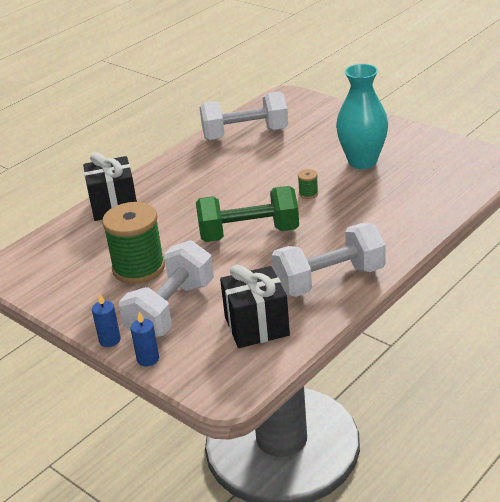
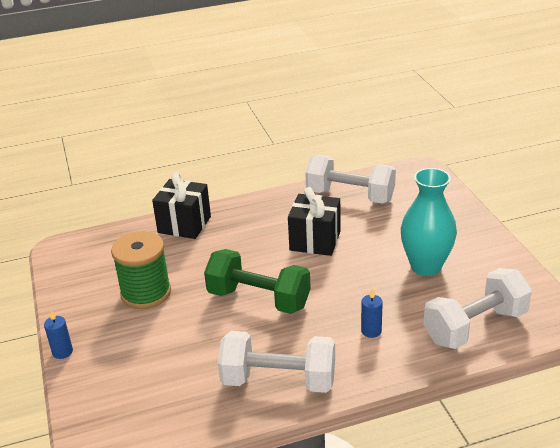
camera: 30 degrees right, 0 degrees up
(148, 359) = (70, 385): blue candle -> blue candle (371, 331)
(171, 310) = (130, 346): white dumbbell -> white dumbbell (475, 326)
(256, 326) = (177, 397): black gift -> black gift (315, 241)
(308, 193) = (346, 280): green spool -> none

